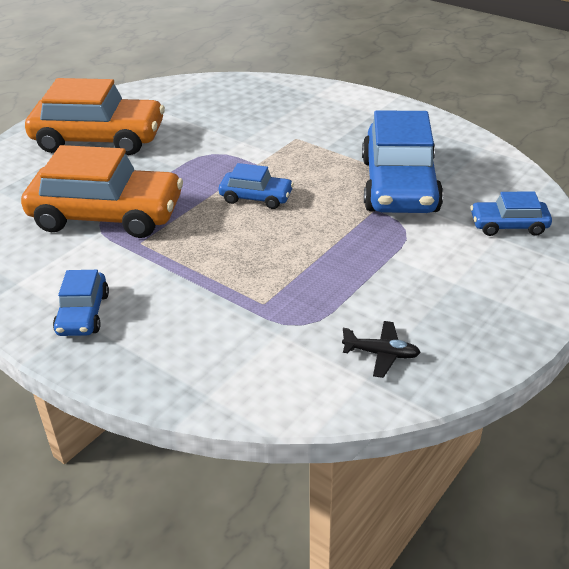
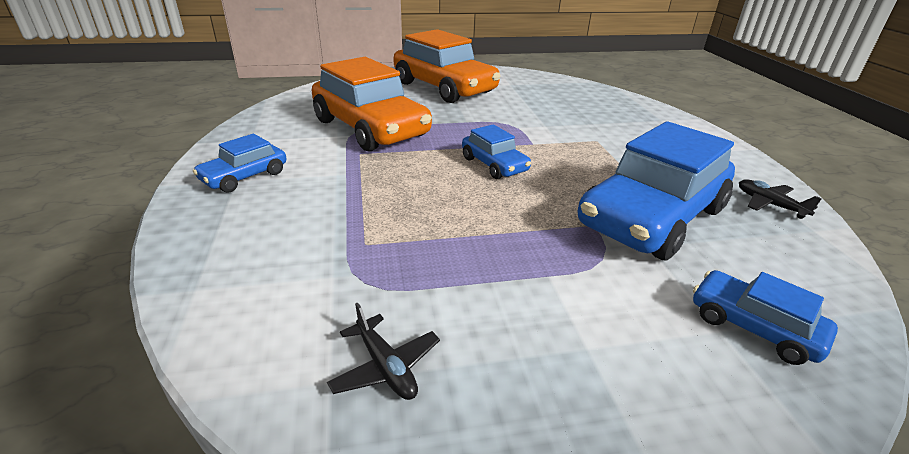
camera: 40 degrees right, 5 degrees down
(448, 140) = (769, 204): none -> black plane

